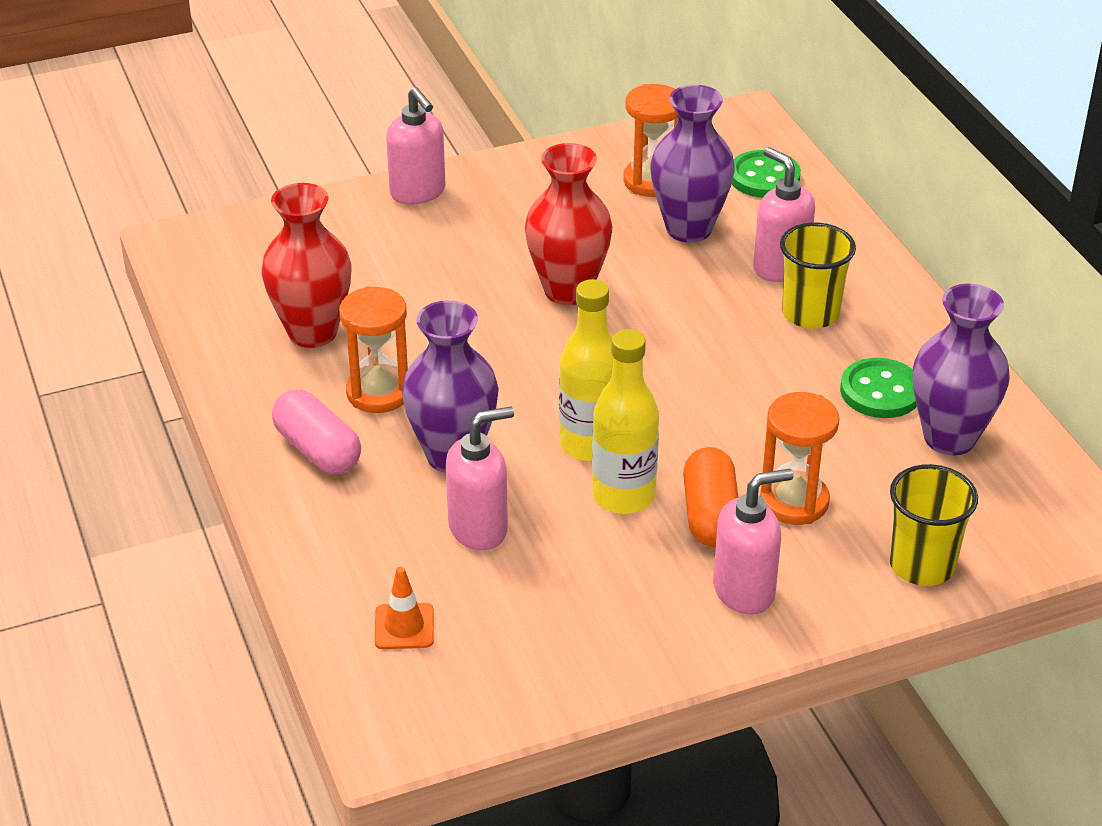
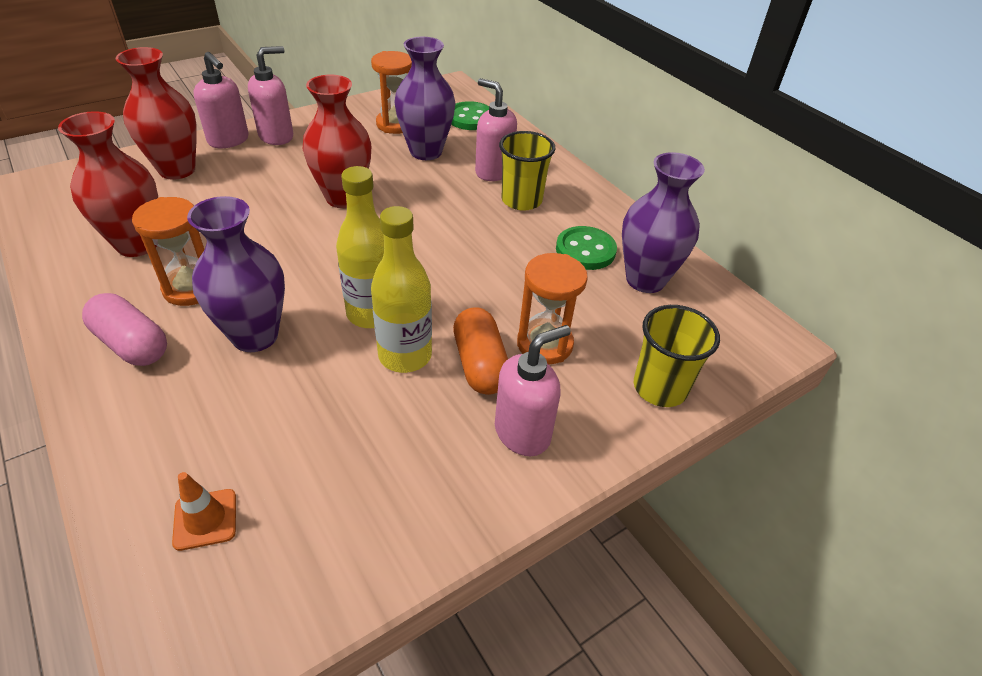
camera: 15 degrees left, 5 degrees up
(352, 233) = (177, 170): none -> red vase
(479, 528) = (279, 402): pink soap dispenser -> pink soap dispenser (276, 136)

